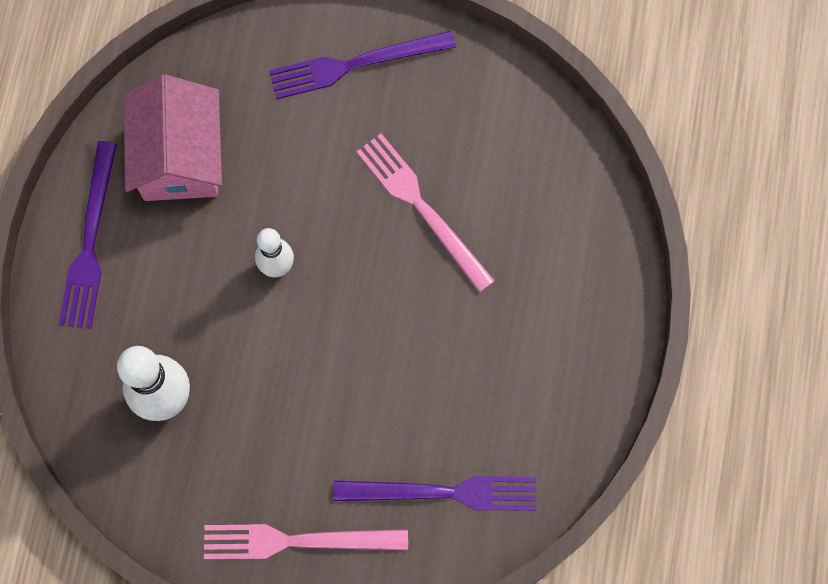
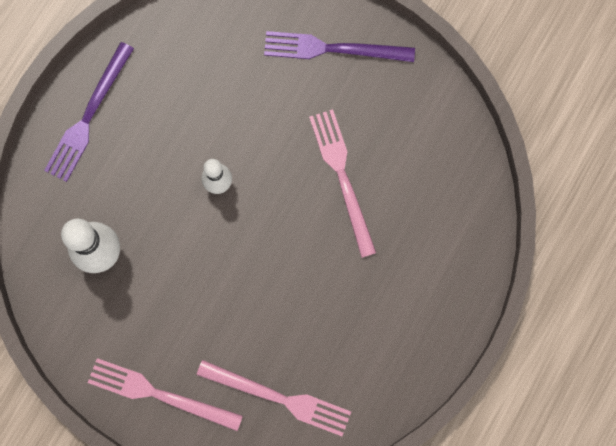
camera: 20 degrees right, 5 degrees up
(179, 157) = (176, 74): pink house -> none
(443, 492) = (279, 398): purple fork -> pink fork

